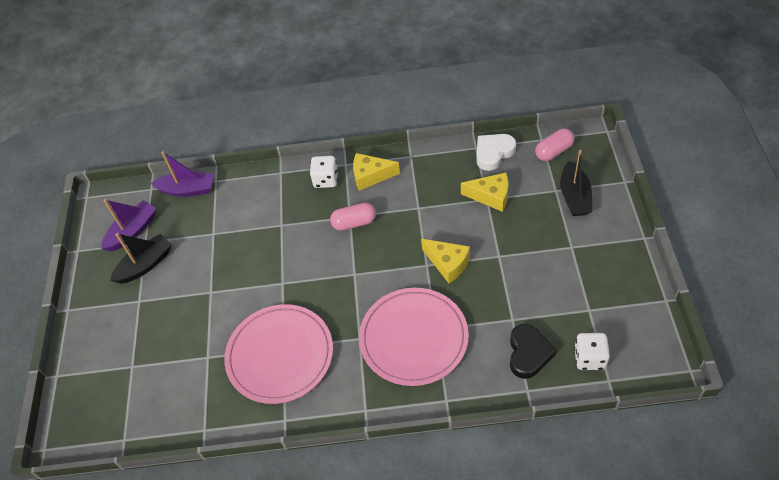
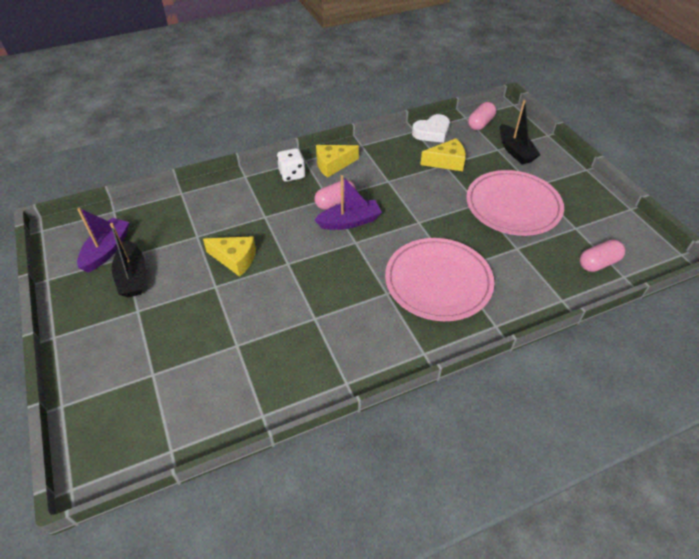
camera: 25 degrees left, 5 degrees down
(145, 265) = (133, 277): black boat -> black boat turned 135 degrees clockwise
(188, 190) = (154, 205): purple boat -> purple boat (349, 222)
(280, 355) = (314, 326): pink plate -> pink plate (513, 206)
(448, 263) = (437, 217): yellow cheese -> yellow cheese (235, 259)
(493, 153) = (432, 132): white heart -> white heart turned 150 degrees counterclockwise
(528, 353) = (546, 271): black heart -> none
(589, 358) = (598, 263): white dice -> pink capsule

